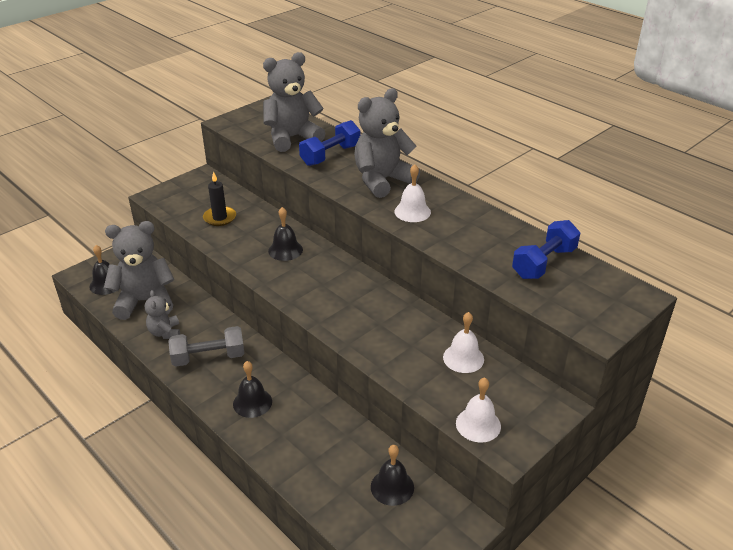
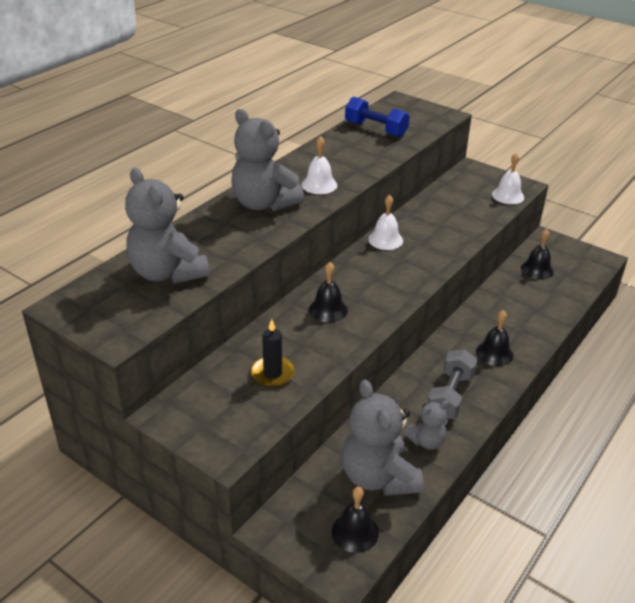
camera: 100 degrees left, 0 degrees up
(208, 357) = (450, 395): grey dumbbell -> grey dumbbell turned 45 degrees clockwise
(330, 155) = (212, 240): blue dumbbell -> none
(463, 358) = (444, 202): white bell -> white bell (385, 240)

